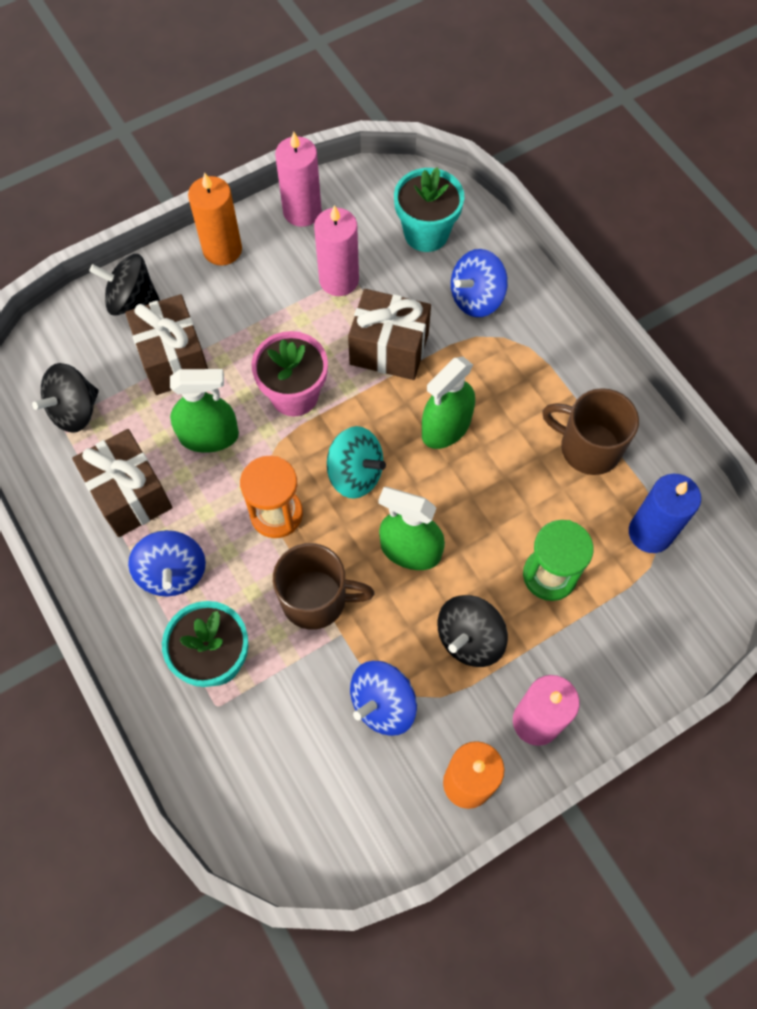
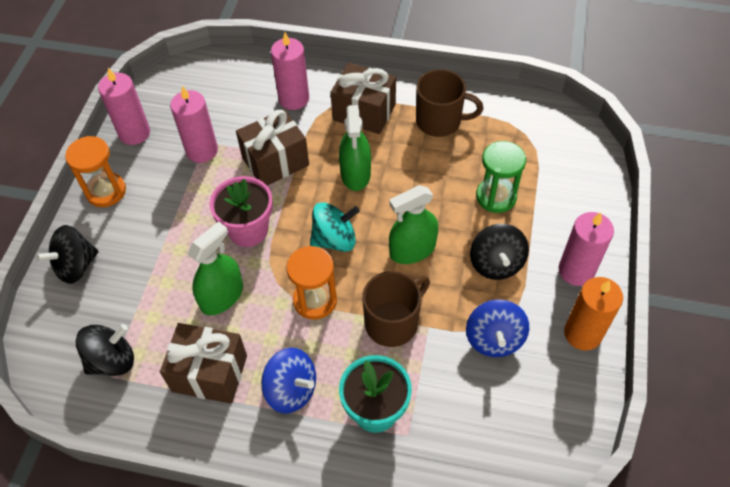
camera: 45 degrees left, 10 degrees down
(75, 411) = (112, 360): black spinning top -> black spinning top turned 120 degrees counterclockwise
(173, 359) = (146, 275): brown gift -> brown gift (364, 112)
(222, 250) = (106, 191): orange candle -> orange hourglass
(426, 233) = (225, 89): turquoise flower pot -> none
(476, 298) = (294, 99): blue spinning top -> pink candle
(588, 447) = (439, 121): brown mug -> brown mug turned 150 degrees counterclockwise
(650, 533) = (517, 134): blue candle -> none

